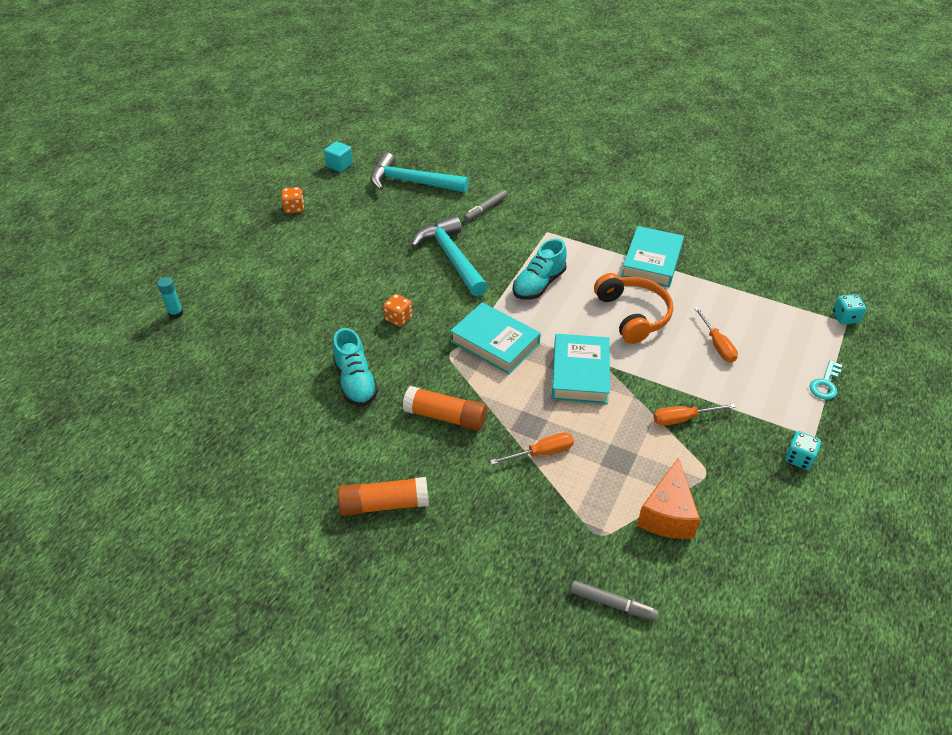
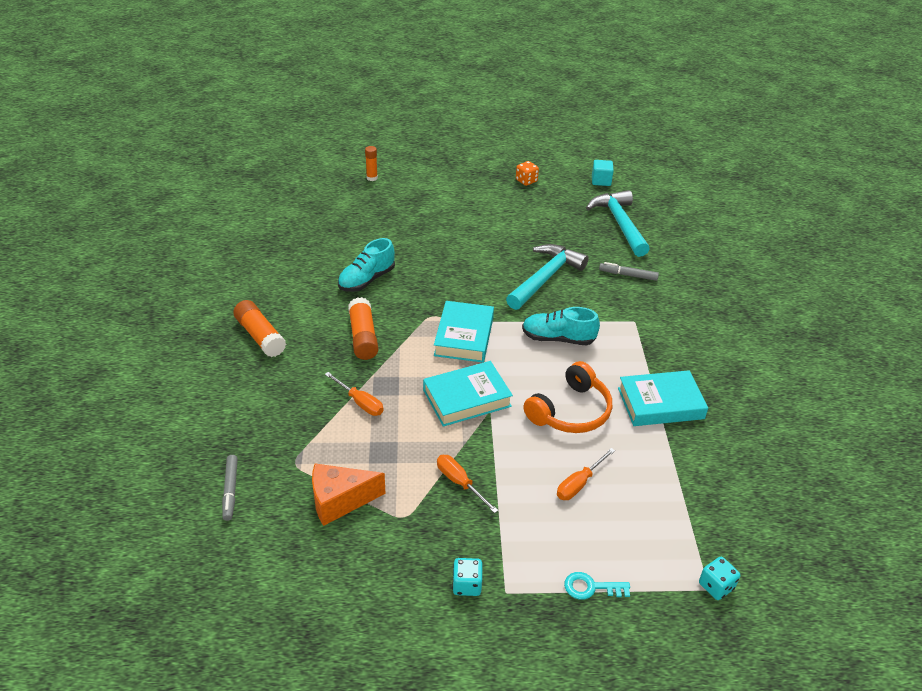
camera: 60 degrees right, 5 degrees down
(176, 313) = (372, 178): turquoise glue stick -> orange glue stick
(398, 318) = (449, 276): orange dice -> none

